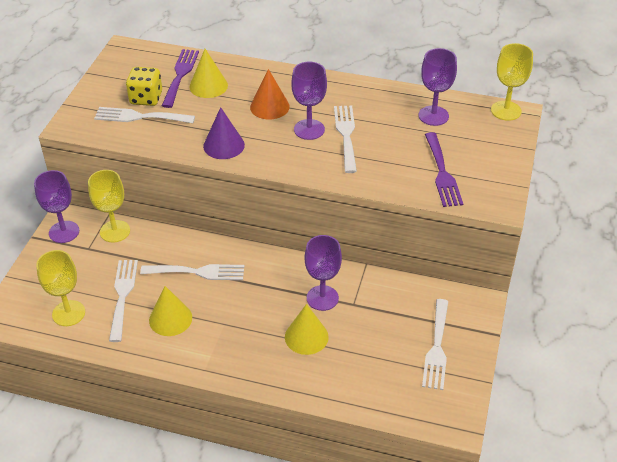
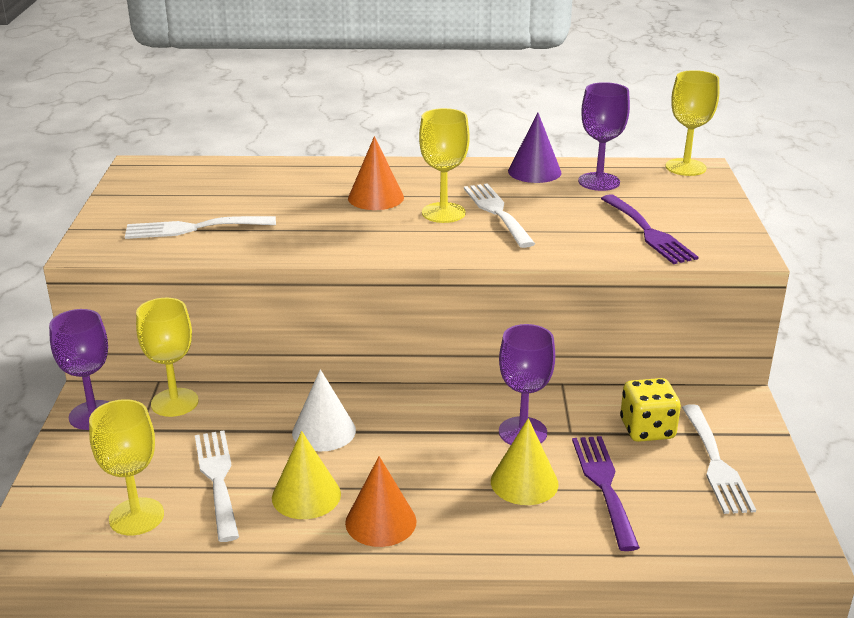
camera: 15 degrees left, 15 degrees down
(146, 98) = (194, 209): yellow dice -> yellow dice (647, 429)
(180, 75) = (233, 182): purple fork -> purple fork (604, 485)
(198, 272) = (324, 431): white fork -> white cone
(207, 347) = (380, 522): none -> orange cone
(208, 86) = (278, 188): yellow cone -> none
(224, 145) = (332, 242): purple cone -> purple cone (534, 171)
(309, 129) = (443, 213): purple goblet -> yellow goblet

